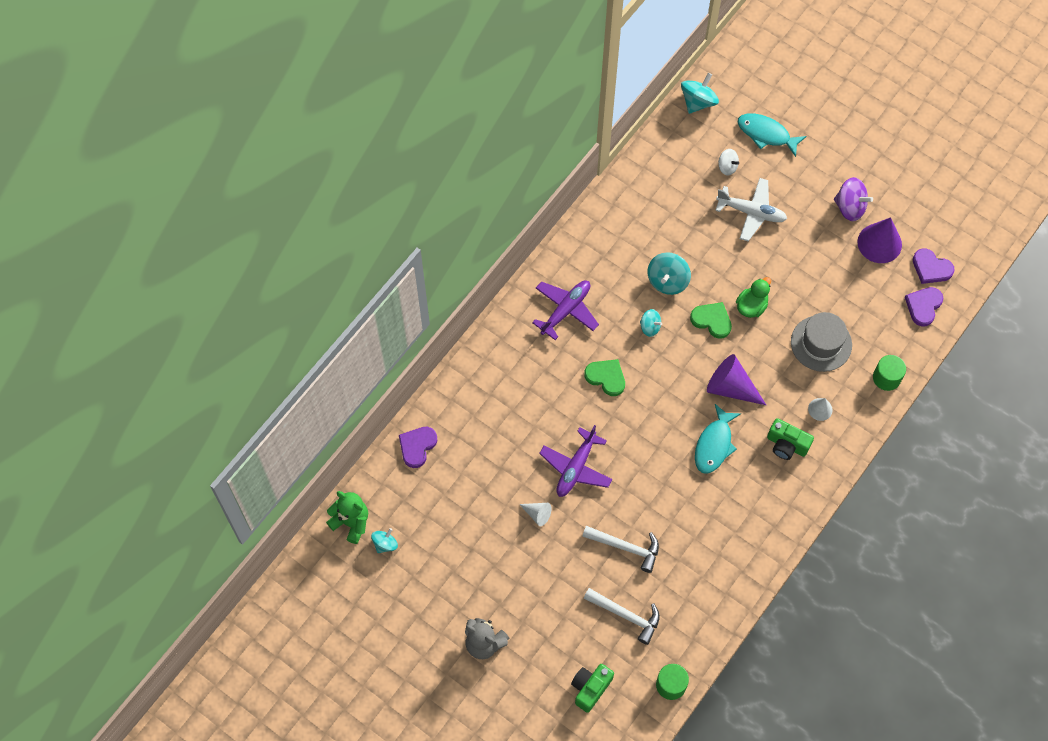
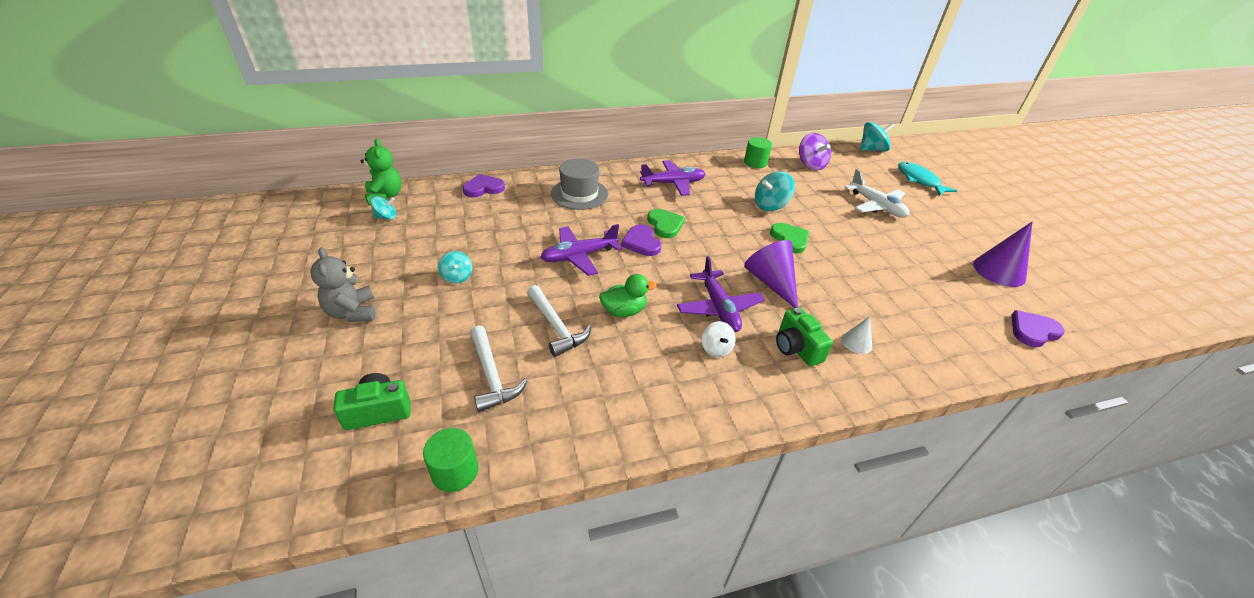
camera: 35 degrees right, 25 degrees down
(537, 514) = (512, 263): white cone -> none
(650, 327) = (731, 219): turquoise spinning top -> turquoise spinning top (457, 277)
(714, 445) = (719, 308): turquoise fish -> purple plane
(727, 167) = (872, 180): white spinning top -> white spinning top (716, 349)
(751, 306) = (835, 248): green duck -> green duck (624, 311)
(821, 343) = (891, 300): grey hat -> grey hat (579, 194)
(850, 207) = (977, 240): purple spinning top -> purple spinning top (810, 165)
(886, 378) = (956, 359): green cylinder -> green cylinder (755, 163)
(931, 268) = (1055, 310): purple heart -> purple heart (641, 242)

